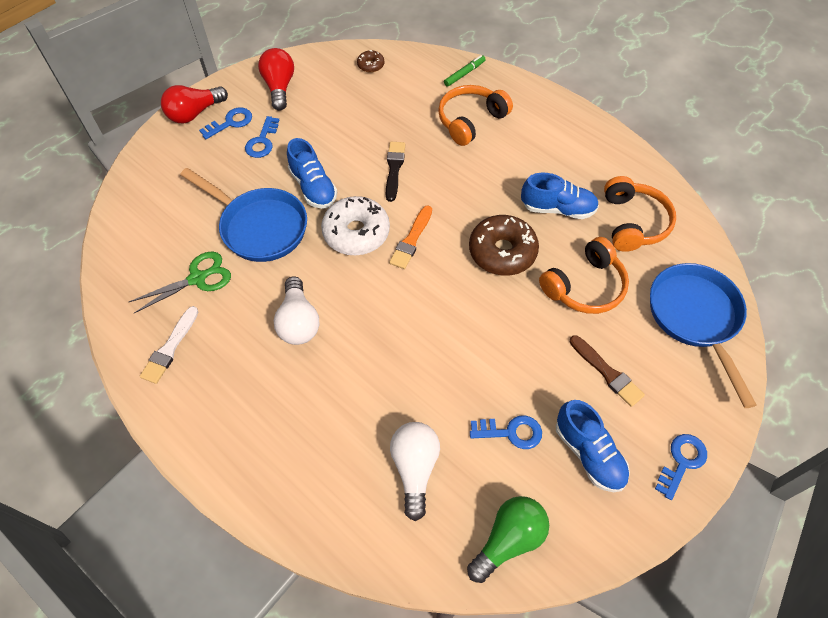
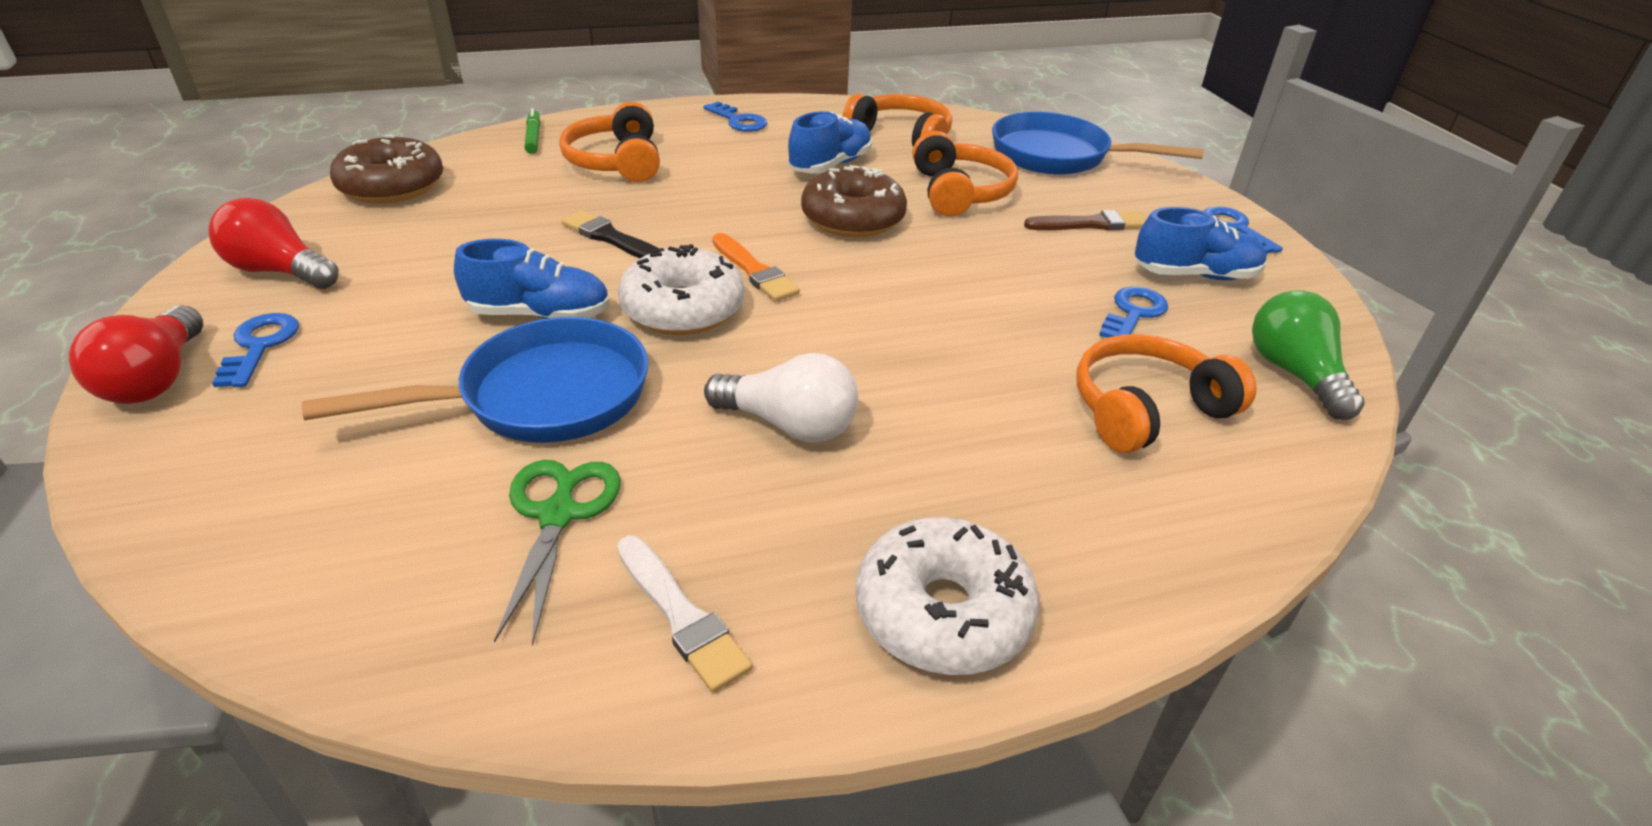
camera: 60 degrees left, 20 degrees down
(217, 434) = (942, 612): none -> white donut
(262, 141) = (363, 328): blue key -> blue key (738, 121)
(370, 65) = (392, 187): brown donut -> brown donut, size x2.07
(415, 468) = (1146, 409): white light bulb -> orange headphones

